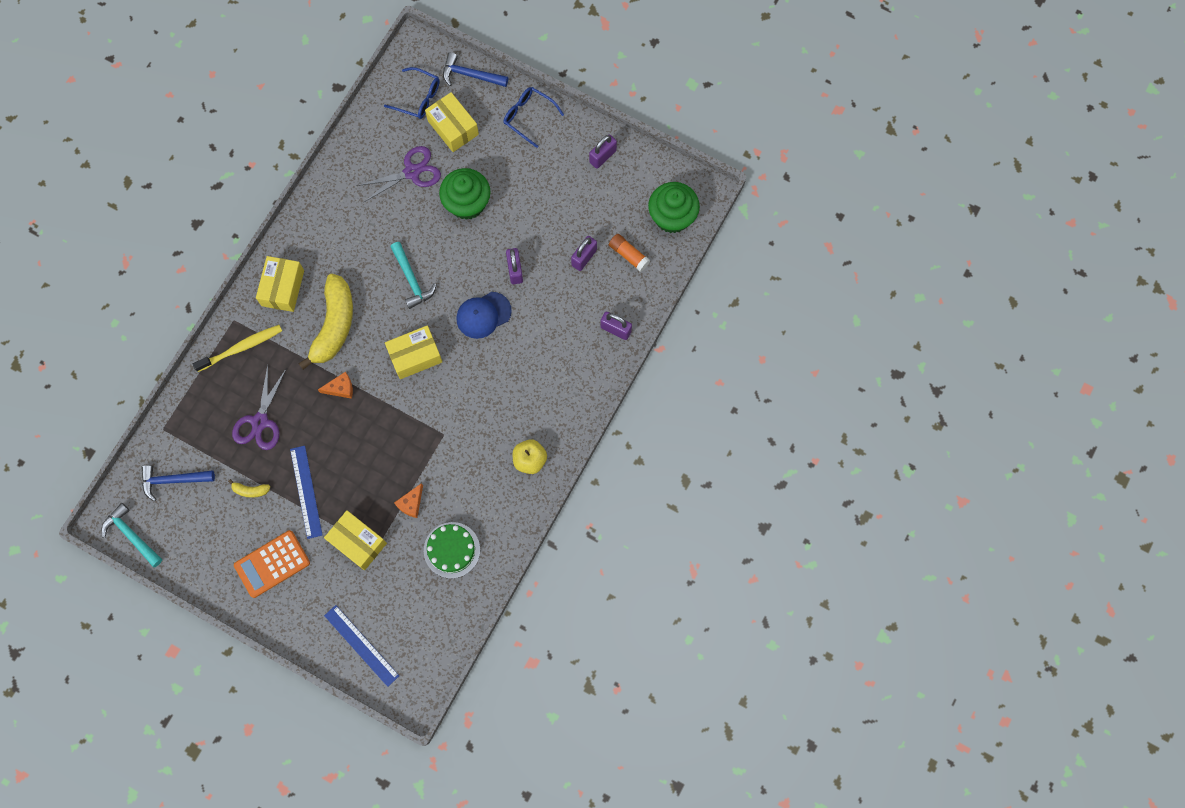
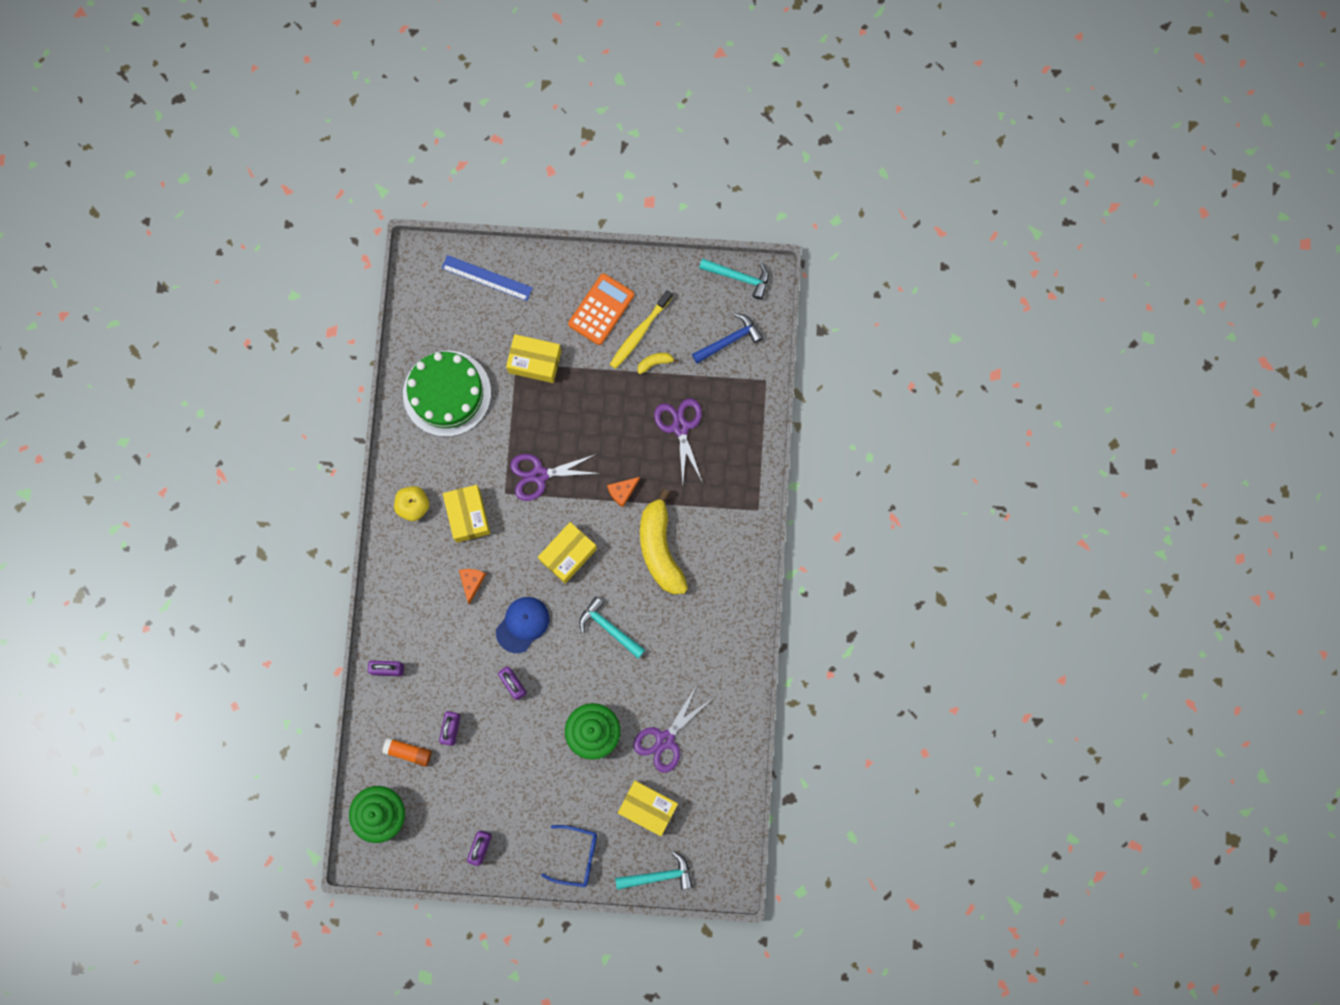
camera: 155 degrees right, 5 degrees up
(241, 348) = (736, 487): yellow toothbrush -> yellow toothbrush (639, 333)
(282, 288) = (728, 562): yellow box -> yellow box (468, 515)
(306, 492) = (604, 384): blue ruler -> none
(405, 436) = (539, 475): none -> purple scissors
(411, 503) = (503, 417): orange cheese -> orange cheese (472, 582)
(418, 98) = (699, 824): blue glasses -> none
(452, 550) = (447, 393): green cake -> green cake, size x1.59
(470, 75) = (659, 875): blue hammer -> turquoise hammer

